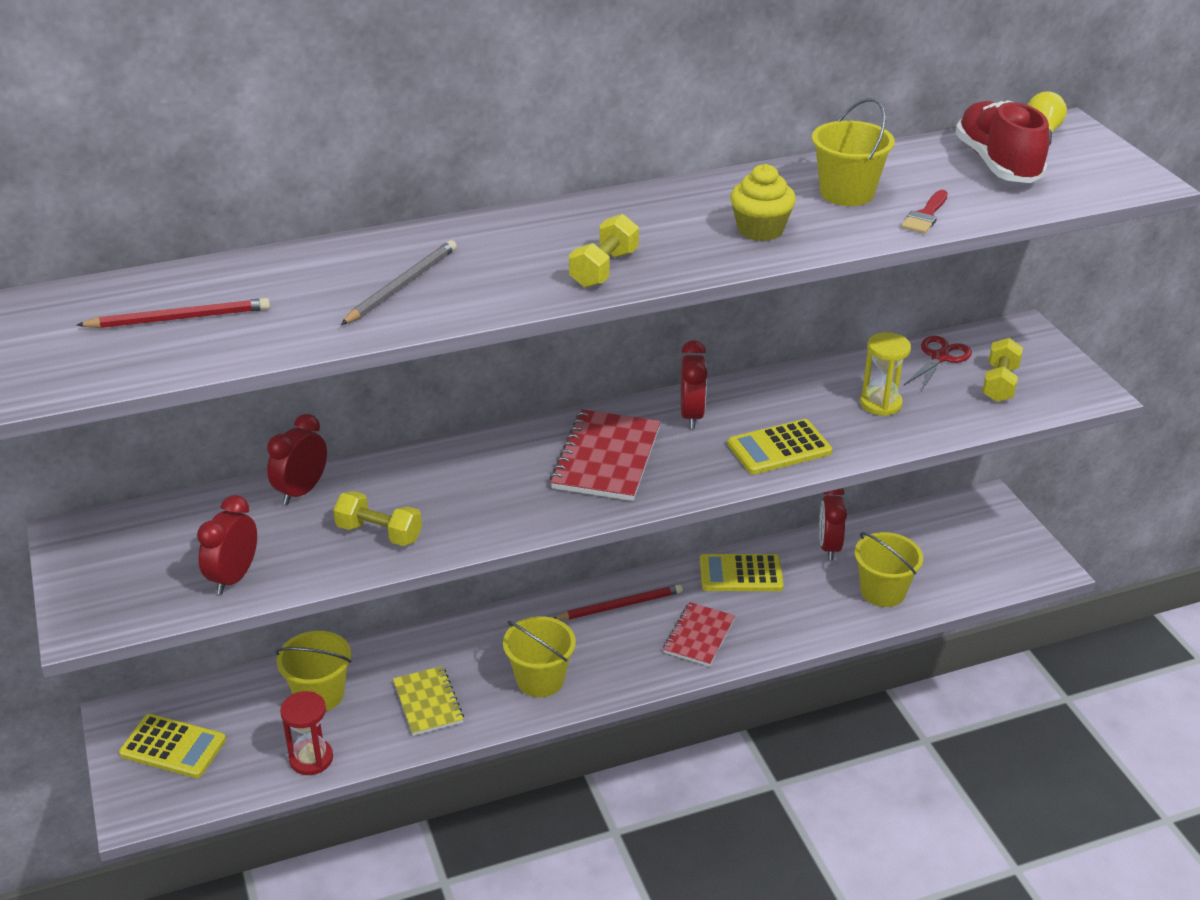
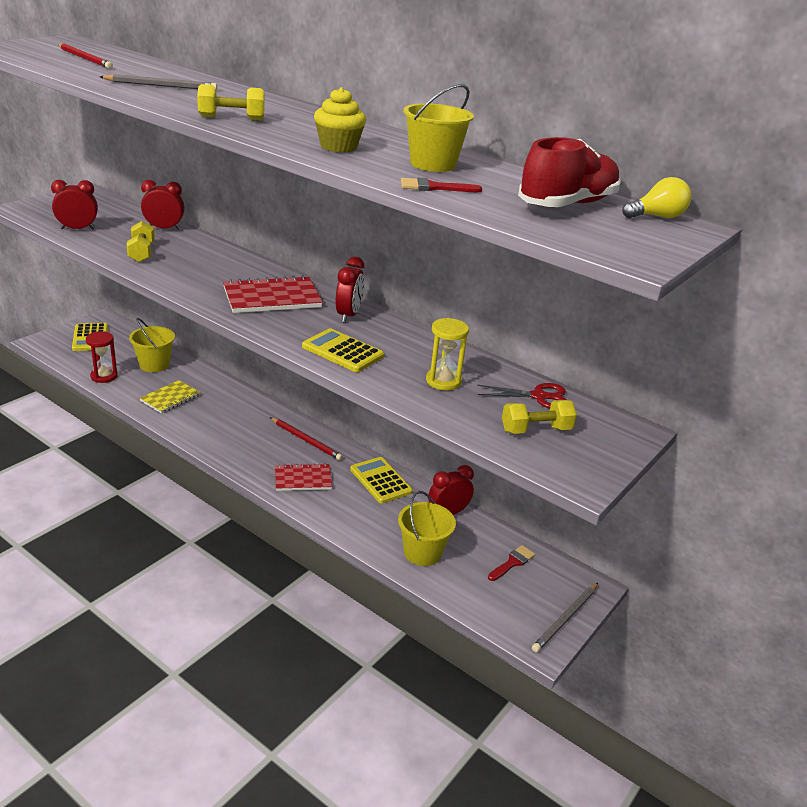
camera: 55 degrees right, 5 degrees down
(540, 679) = (216, 429): yellow bucket -> none
(691, 415) = (348, 315): red clock -> red clock turned 45 degrees counterclockwise
(930, 535) = (512, 562): none -> red brush
(1024, 537) = (565, 619): none -> grey pencil

